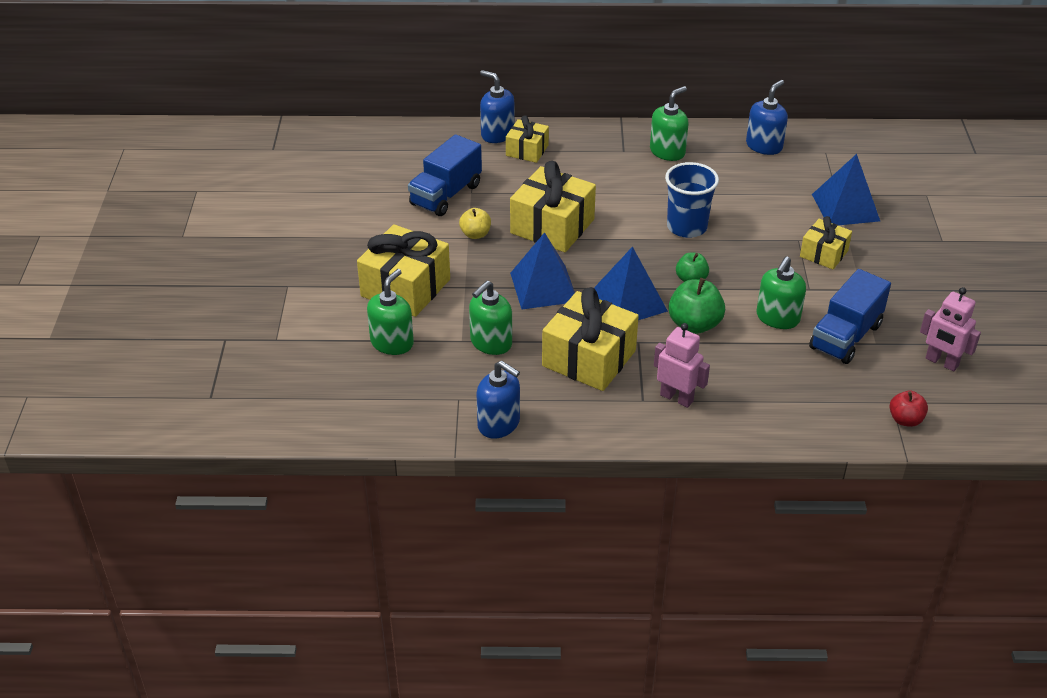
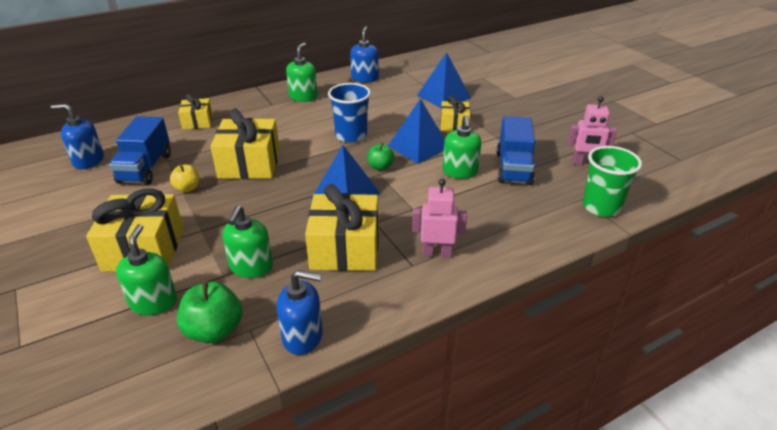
camera: 30 degrees left, 5 degrees down
(497, 134) = (167, 118): blue soap dispenser -> blue soap dispenser (88, 161)
(544, 287) = (270, 208): blue pyramid -> blue pyramid (418, 147)
(694, 324) = (407, 195): green apple -> green apple (214, 330)
(905, 420) = (601, 207): red apple -> green cup

